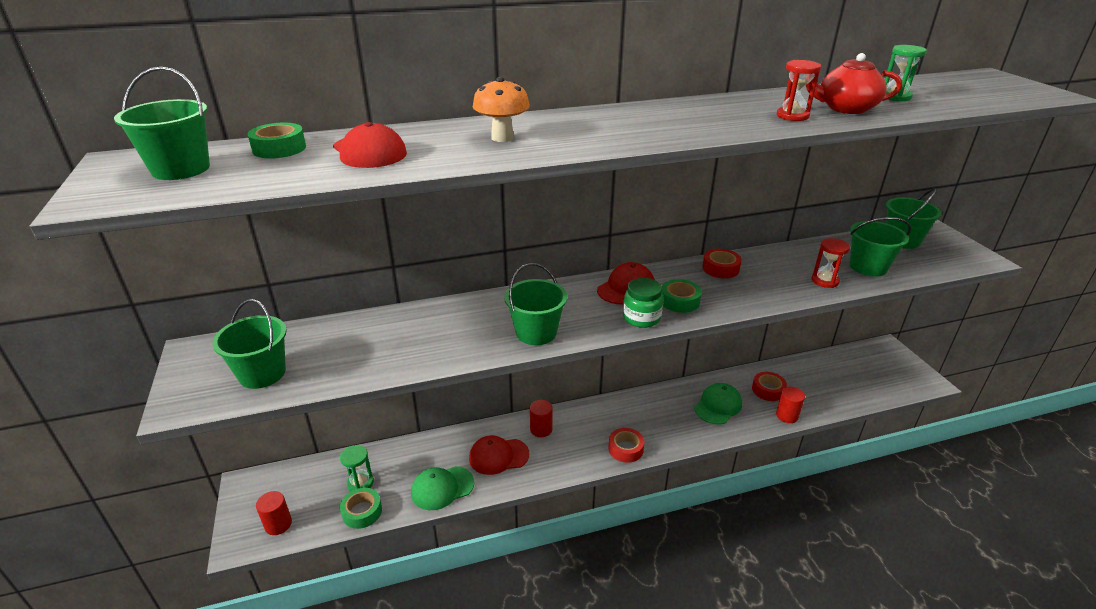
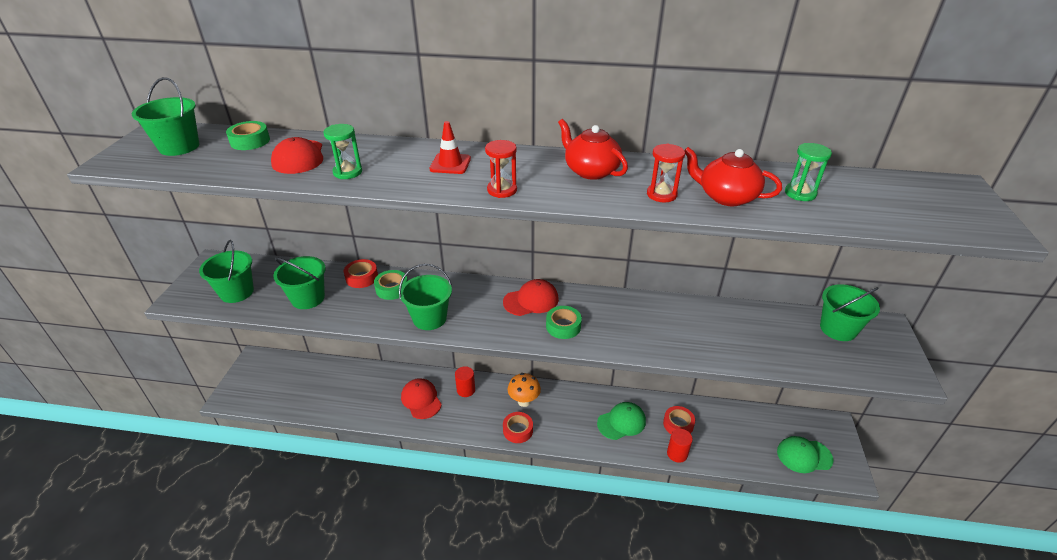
camera: 25 degrees right, 5 degrees up
(278, 524) = (255, 394): red cylinder -> none
(360, 483) = (320, 385): green hourglass -> green hourglass (347, 172)
(362, 512) = (308, 406): green tape -> green tape (392, 289)
(442, 488) = (368, 409): green cap -> green cap (804, 455)
(498, 456) = (421, 400): red cap -> red cap turned 45 degrees clockwise
(502, 138) = (398, 164): orange mushroom -> orange mushroom (524, 401)
(558, 128) = (450, 164): none -> red traffic cone
(641, 318) = (518, 332): green jar -> none
(704, 111) = (591, 171): none -> red teapot
(720, 268) = (627, 306): red tape -> red tape (362, 277)
(825, 281) = (713, 347): red hourglass -> red hourglass (502, 190)
(868, 267) = (771, 346): green bucket -> green bucket (308, 298)

